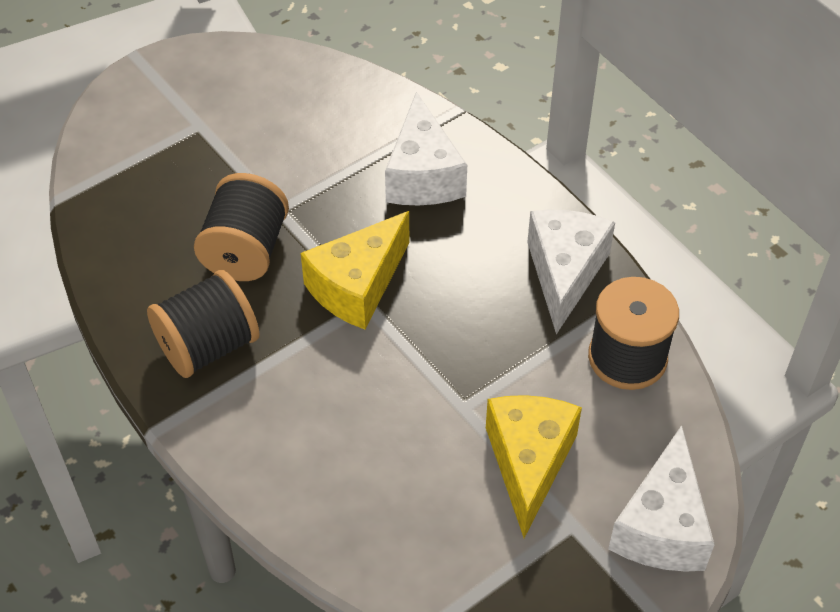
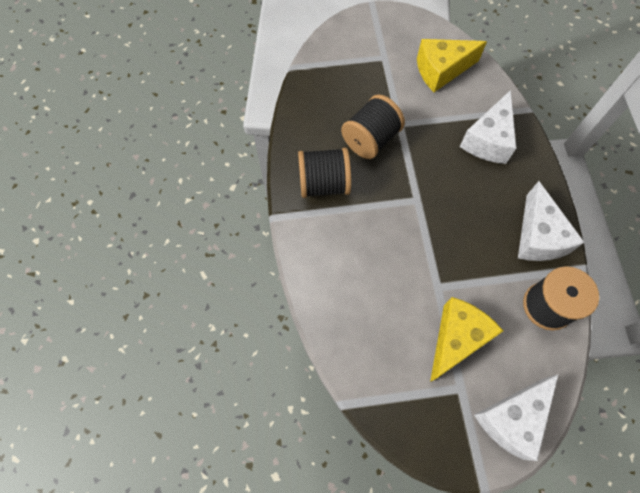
camera: 30 degrees right, 15 degrees up
(357, 286) = (418, 188): yellow cheese -> yellow cheese (441, 70)
(565, 273) = (538, 236): white cheese -> white cheese turned 135 degrees clockwise

